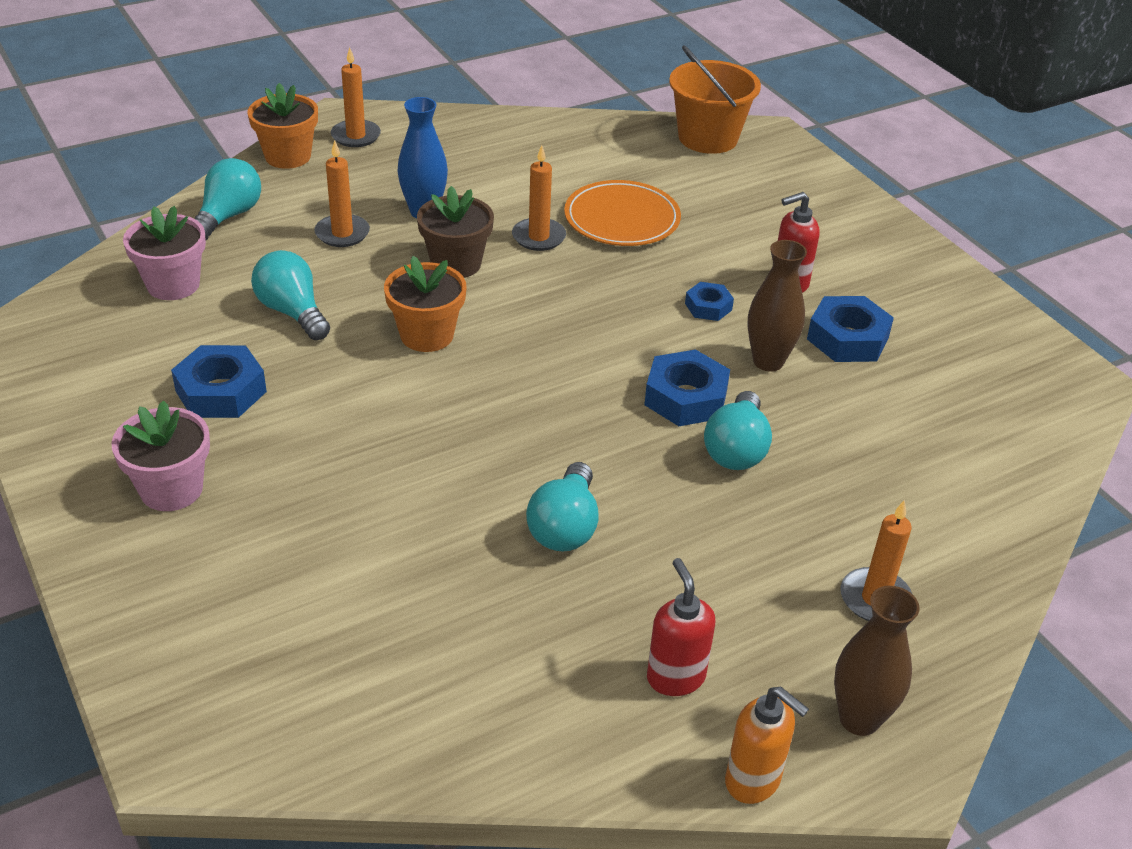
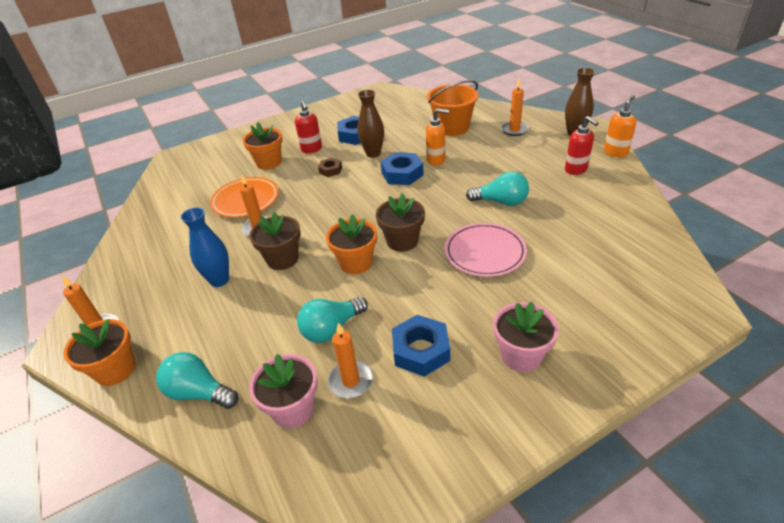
camera: 85 degrees left, 0 degrees up
(342, 233) = (238, 318): orange candle -> orange candle (351, 381)
(414, 482) = (485, 252): none -> pink plate
(470, 387) = (402, 241): none -> brown flower pot
(675, 677) = (576, 170): red soap dispenser -> red soap dispenser turned 105 degrees counterclockwise
(708, 138) = (169, 175): orange bucket -> orange bucket (452, 127)
(708, 307) = (330, 170): blue nut -> brown nut
(736, 449) = (436, 160): turquoise light bulb -> orange soap dispenser
(742, 235) = (269, 162): none -> orange flower pot

